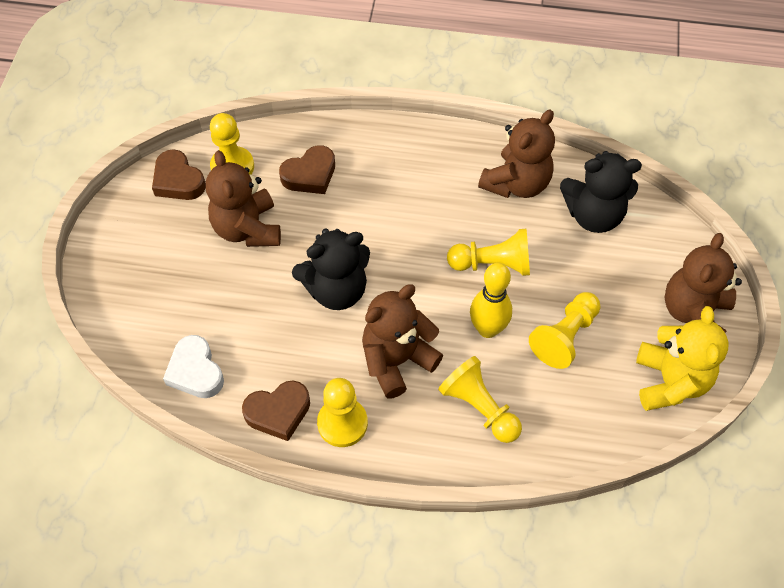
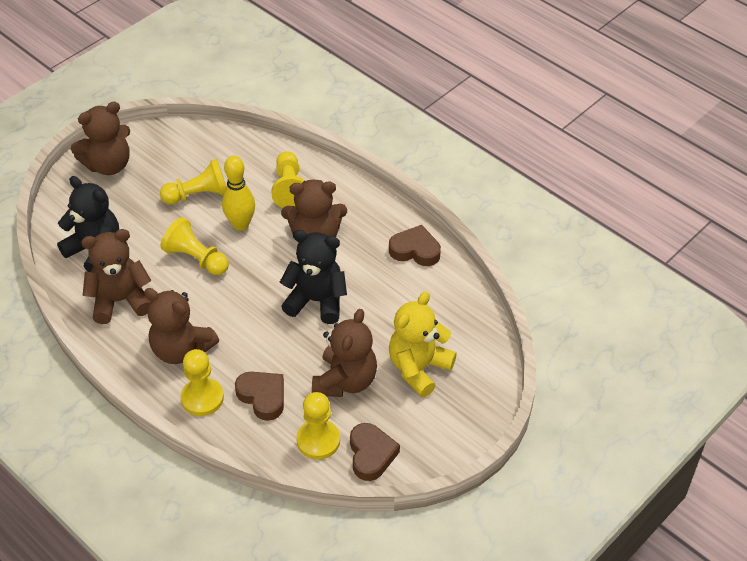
camera: 145 degrees left, 10 degrees down
(195, 371) = (453, 302): white heart -> none
(310, 174) = (262, 397): brown heart -> brown heart turned 45 degrees clockwise
(342, 423) = (379, 224): yellow pawn -> yellow pawn (202, 398)
(418, 173) = (181, 349): none -> brown teddy bear
(670, 382) = (166, 143): yellow teddy bear -> yellow teddy bear (418, 368)

